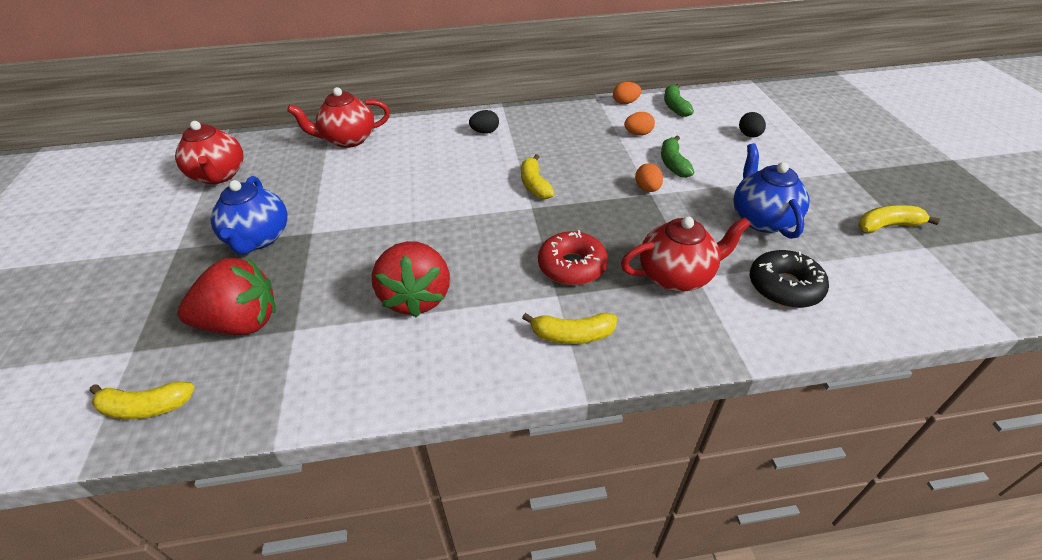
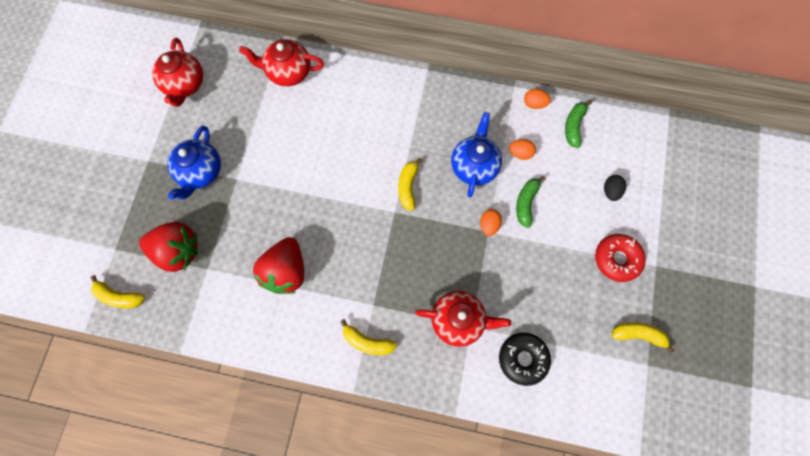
camera: 20 degrees right, 30 degrees up
(485, 132) = (398, 102): black egg -> none
(572, 266) = (395, 283): red donut -> red donut (617, 259)
(761, 219) = (552, 291): blue teapot -> blue teapot (474, 166)

